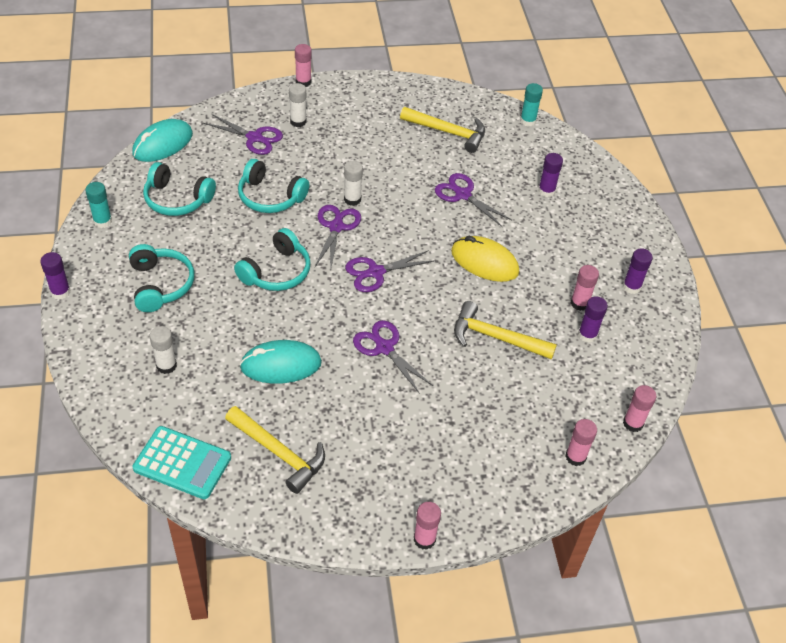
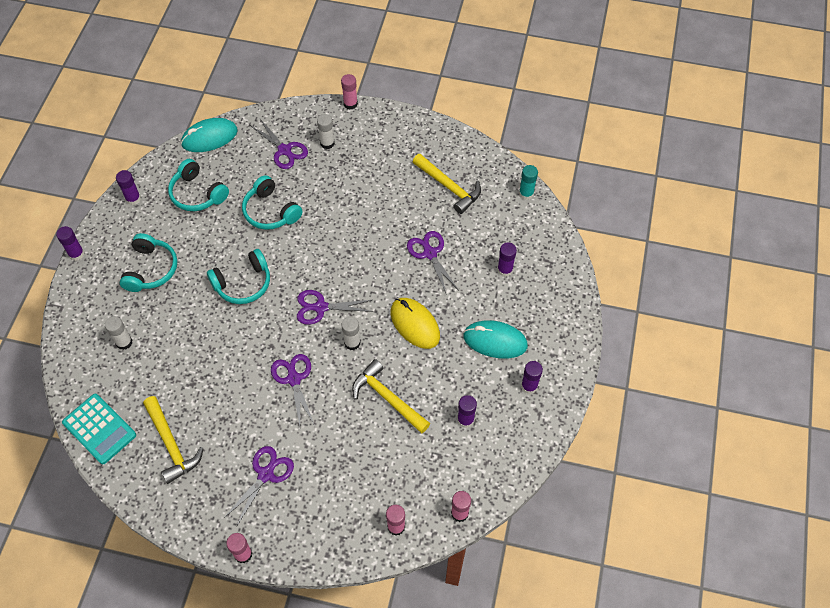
camera: 25 degrees right, 10 degrees up
(103, 221) = (133, 199): turquoise glue stick -> purple glue stick
(281, 365) = (207, 369): turquoise mouse -> turquoise mouse (495, 341)
(336, 227) = (309, 255): purple scissors -> purple scissors (266, 474)
(352, 199) = (335, 232): white glue stick -> white glue stick (352, 343)
(579, 303) = (475, 388): pink glue stick -> none

